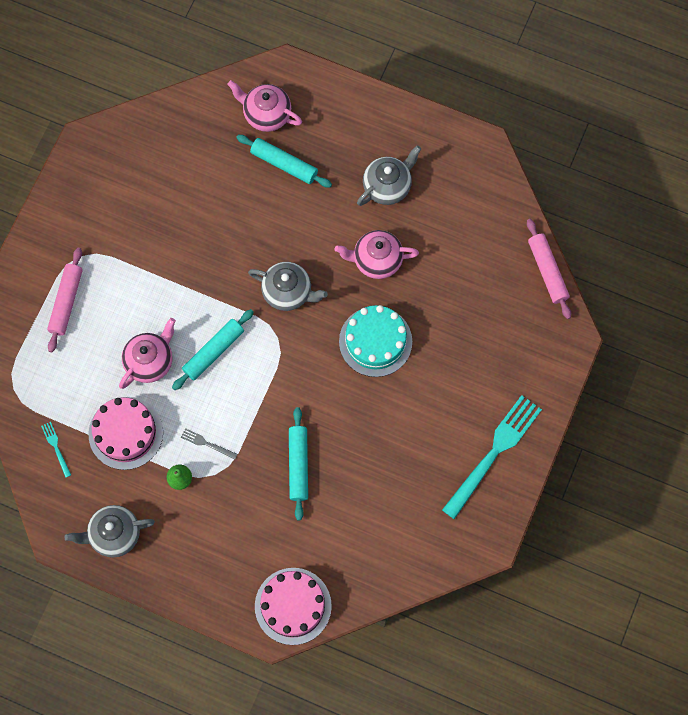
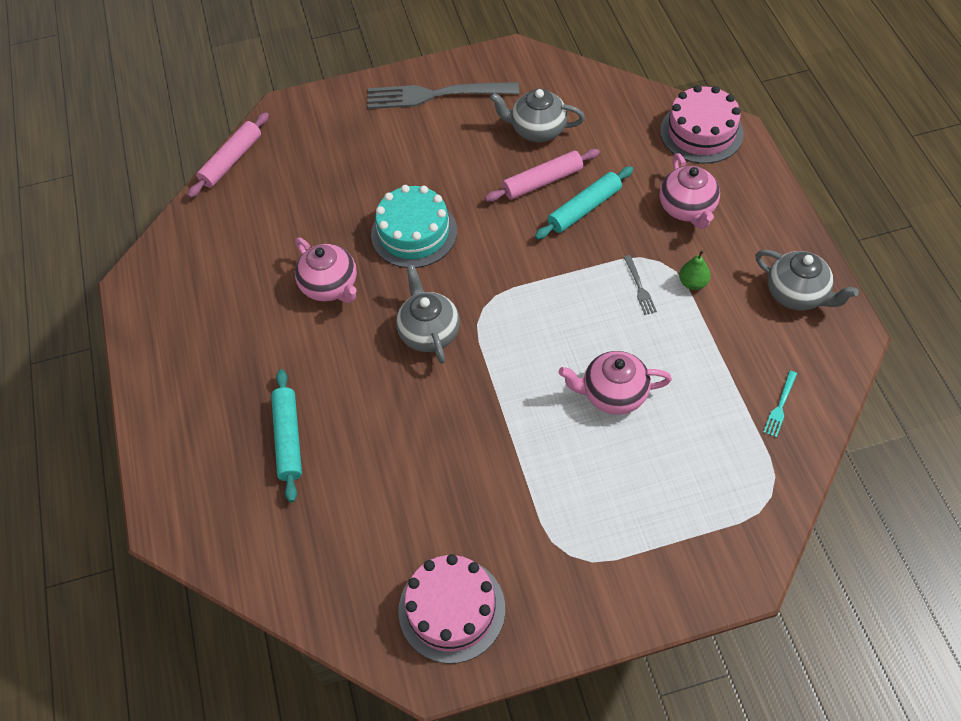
camera: 125 degrees left, 15 degrees down
(66, 302) = (632, 524): pink rolling pin -> pink rolling pin (543, 182)
(125, 433) = (701, 358): pink cake -> pink cake (451, 609)
(213, 351) = (549, 348): turquoise rolling pin -> none
(266, 114) = (240, 501): pink teapot -> pink teapot (687, 208)
(387, 186) = (240, 331): grey teapot -> grey teapot (537, 130)
(494, 452) = (435, 95): turquoise fork -> grey fork

